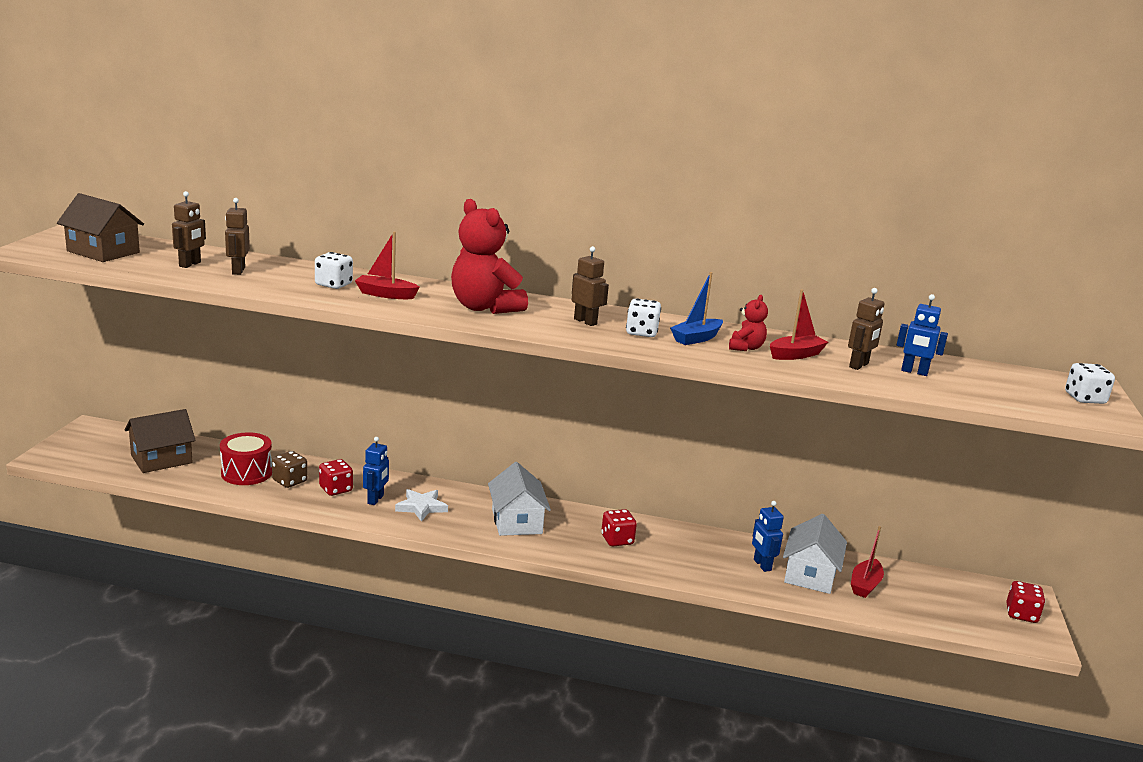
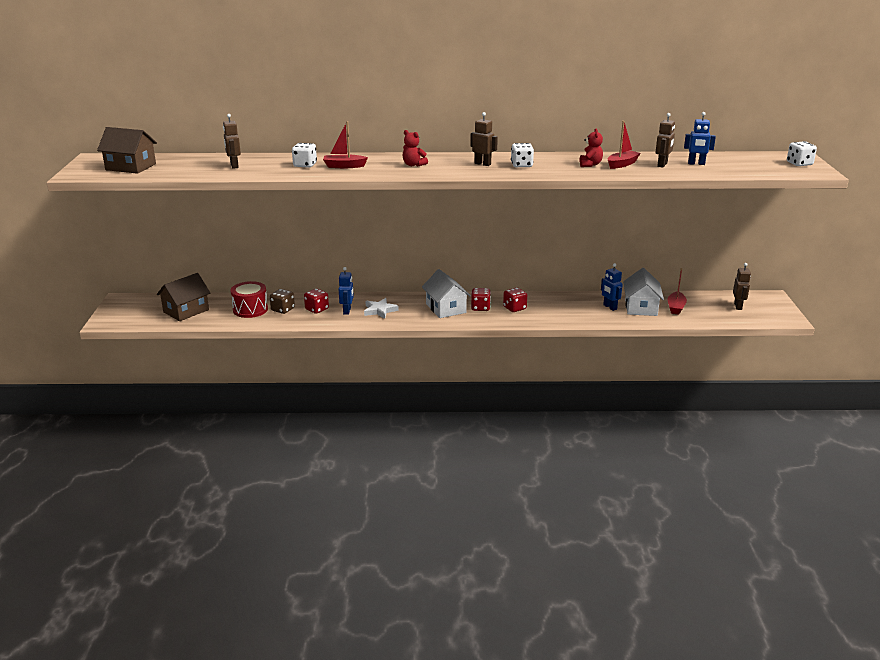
camera: 10 degrees left, 5 degrees up
(190, 264) = (198, 166): brown robot -> brown robot (738, 306)
(484, 308) = (413, 165): red teddy bear -> red teddy bear, size x0.49
(696, 338) = (557, 164): blue boat -> none
(1021, 614) = (771, 307): red dice -> red dice (480, 308)

